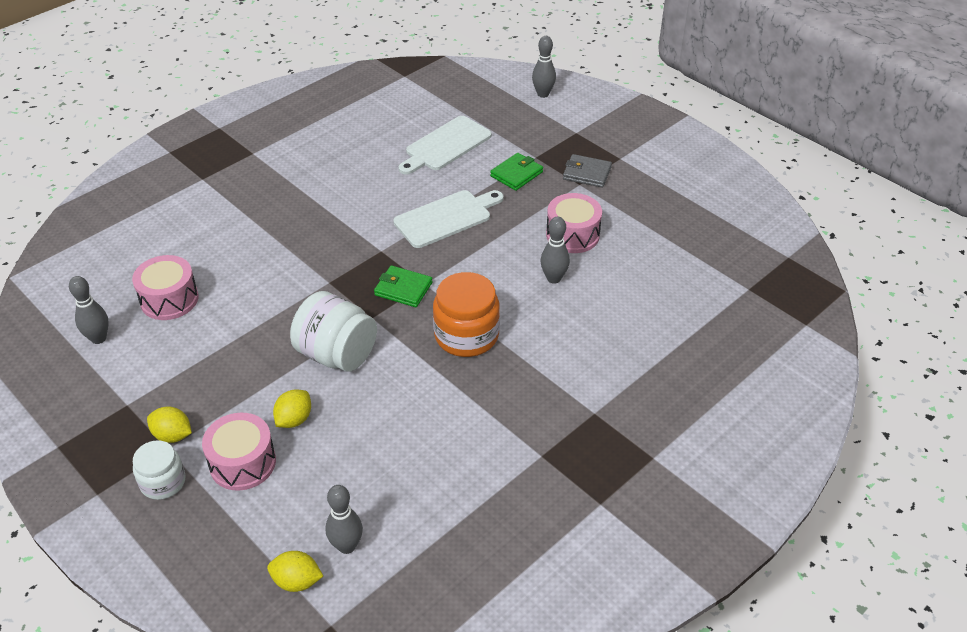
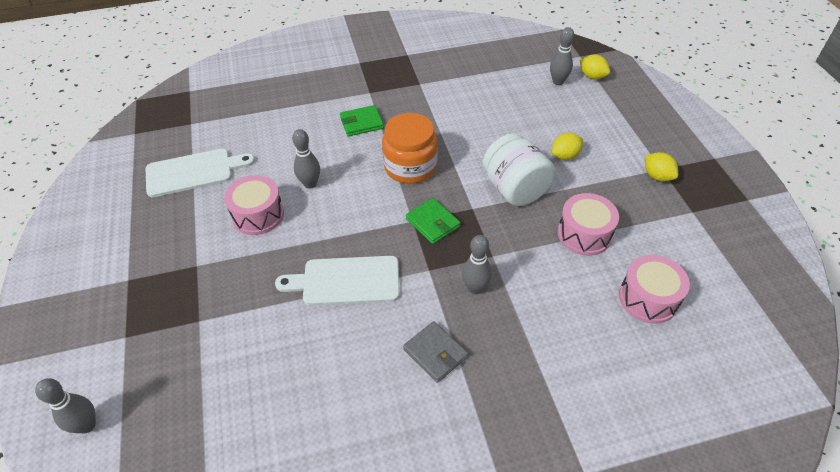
camera: 150 degrees left, 5 degrees up
(98, 338) = (719, 282): grey bowling pin -> grey bowling pin (475, 288)
(163, 482) = (667, 149): white jar -> none
(243, 463) = (609, 142): pink drum -> pink drum (584, 234)
(445, 145) = (270, 387): white cutting board -> white cutting board (194, 172)
(516, 174) = (238, 306): green wallet -> green wallet (361, 123)
(587, 173) = (176, 275): grey wallet -> grey wallet (435, 353)

